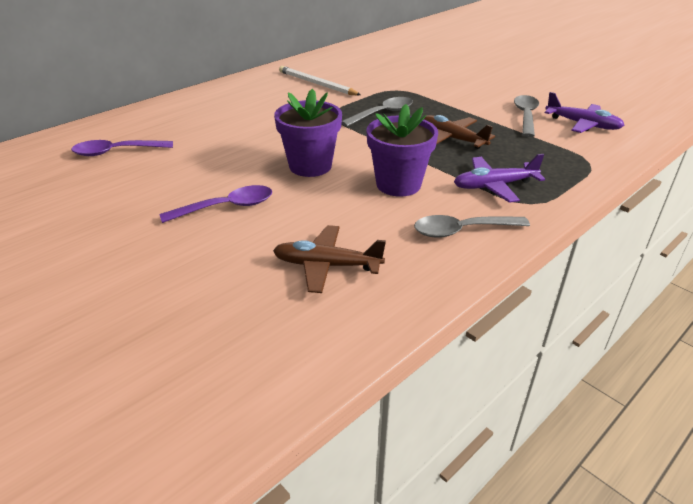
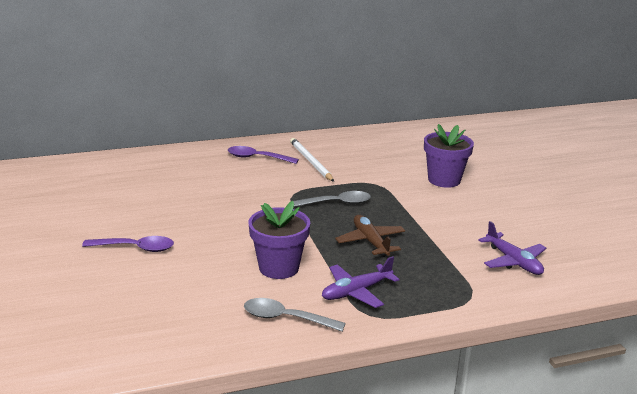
camera: 25 degrees right, 10 degrees down
(116, 152) = (102, 184): purple spoon -> purple spoon (257, 158)
(310, 166) = (227, 233): purple flower pot -> purple flower pot (444, 180)
(326, 266) = (159, 311): brown plane -> none
(494, 186) = (356, 292): purple plane -> purple plane turned 45 degrees counterclockwise
(525, 116) = (467, 239): grey spoon -> none

